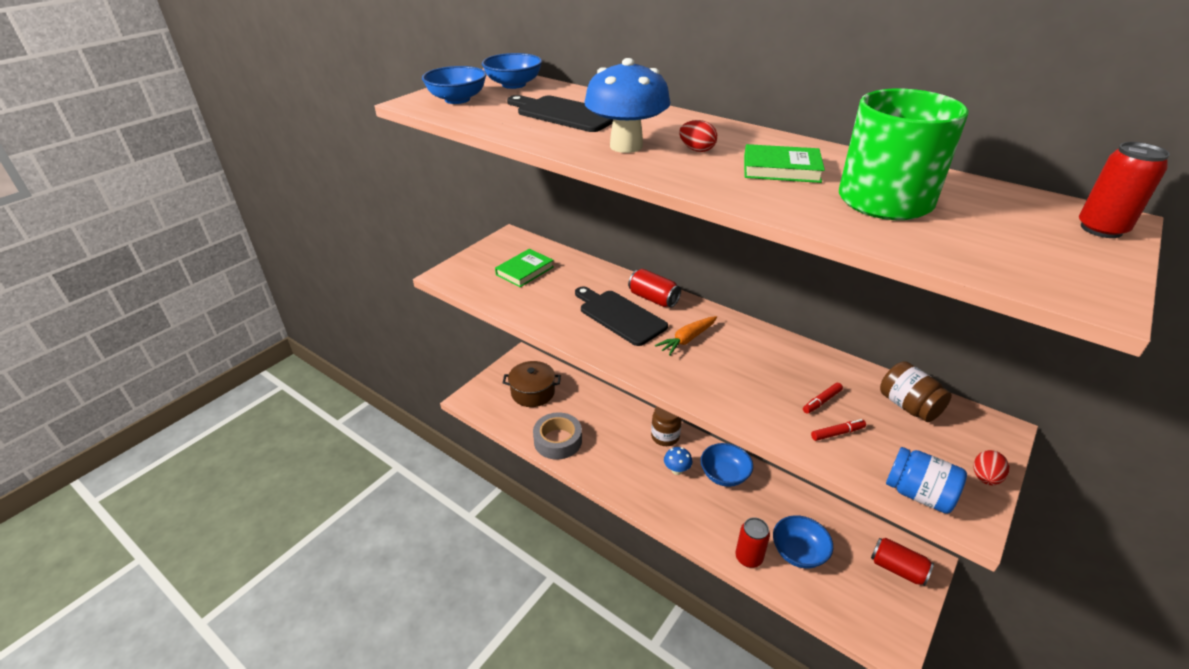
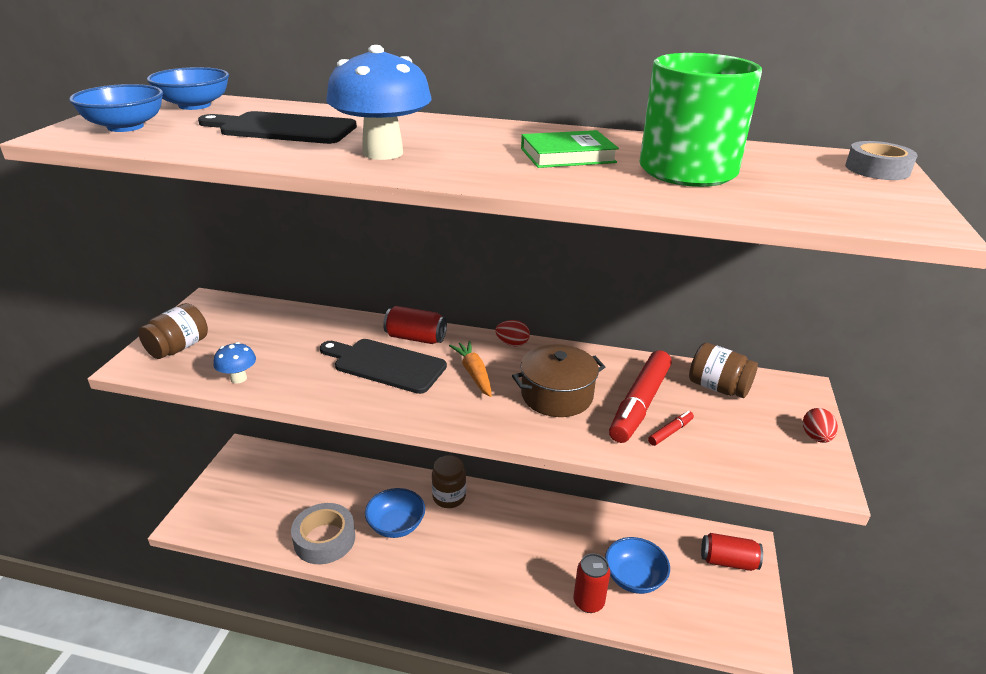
camera: 25 degrees left, 5 degrees down
(477, 269) = (178, 348): none -> brown jar
(525, 271) = (244, 338): green book -> none
(533, 392) = (271, 490): brown pot -> brown pot (556, 395)
(677, 470) = (476, 531): blue mushroom -> blue mushroom (238, 378)
(687, 339) = (474, 373): orange carrot -> orange carrot turned 135 degrees clockwise
(697, 150) = (466, 148): red egg -> red egg (512, 343)
(724, 475) = (528, 520): blue bowl -> blue bowl (396, 525)
(821, 401) = (639, 404): red marker -> red marker, size x2.33
(918, 494) = (772, 471): blue jar -> none
(1101, 229) = (877, 169): red can -> grey tape

